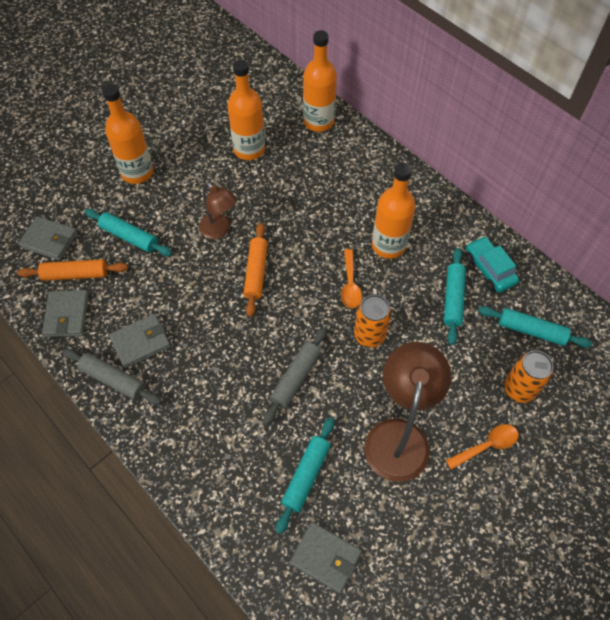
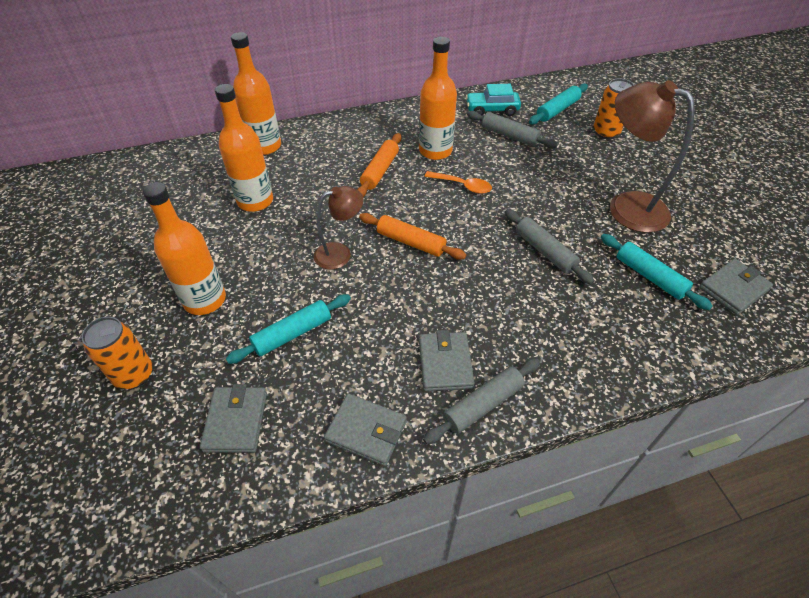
camera: 65 degrees left, 10 degrees down
(49, 240) = (236, 421): grey wallet -> grey wallet turned 45 degrees counterclockwise
(75, 274) = (310, 405): orange rolling pin -> orange rolling pin (380, 171)
(369, 335) = (521, 191): orange can -> orange can (134, 375)
(453, 299) = (509, 136): turquoise rolling pin -> grey rolling pin
(486, 446) = (649, 164): orange spoon -> none

